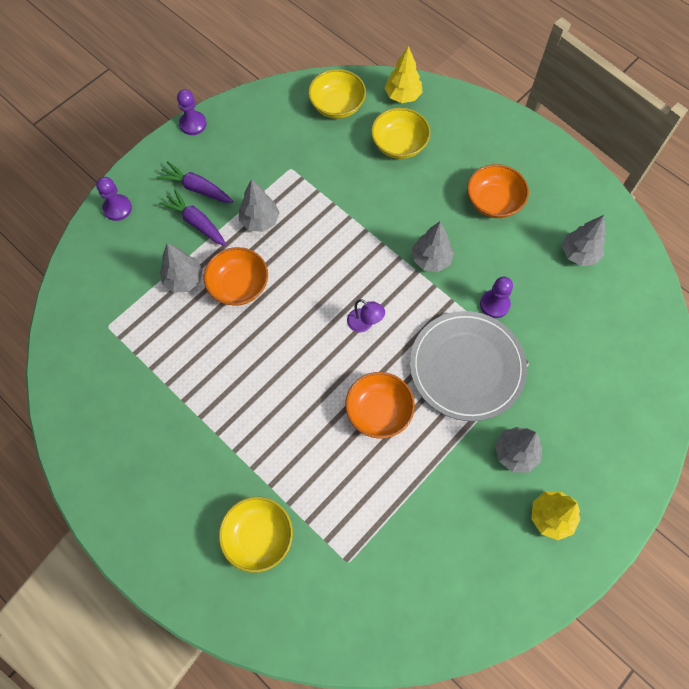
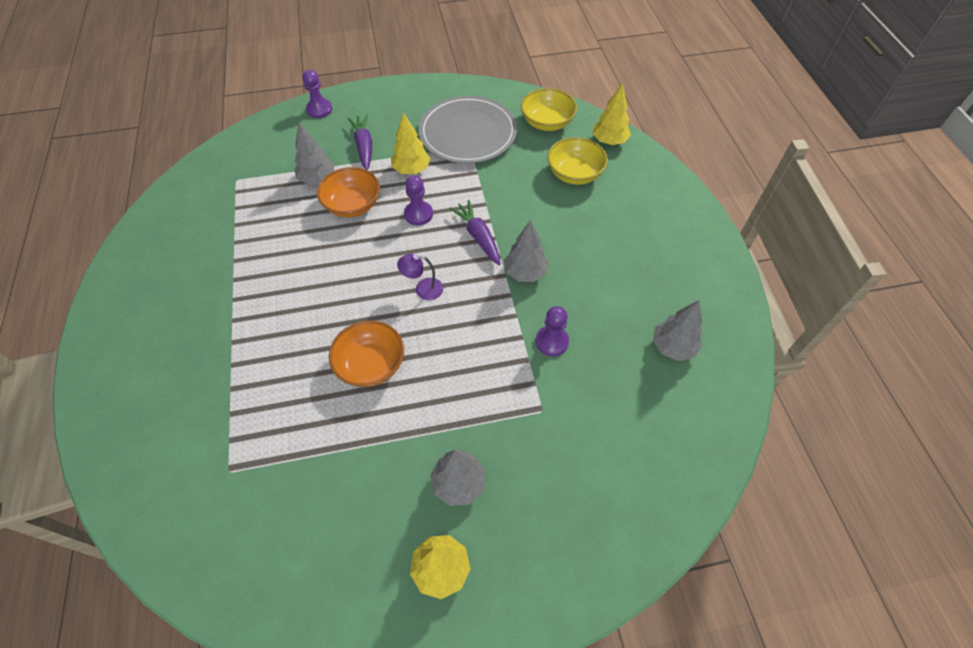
camera: 35 degrees right, 10 degrees down
(193, 124) = (424, 83): purple pawn -> purple pawn (418, 214)
(197, 188) = (386, 125): purple carrot -> purple carrot (478, 237)
(258, 537) = (184, 398): yellow bowl -> none
(260, 221) = (411, 170): grey tree -> yellow tree
(364, 324) = (423, 289): purple lamp -> purple lamp turned 105 degrees clockwise
(467, 367) = (480, 378): grey plate -> grey plate (468, 133)
(493, 202) = (623, 259): orange bowl -> none

